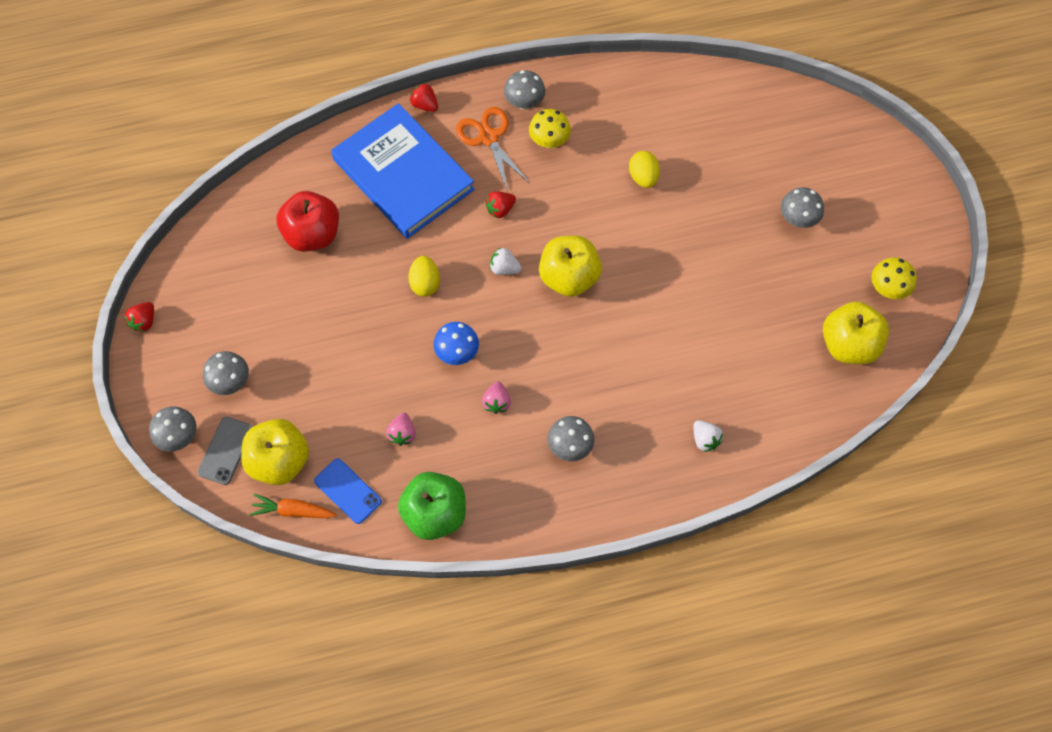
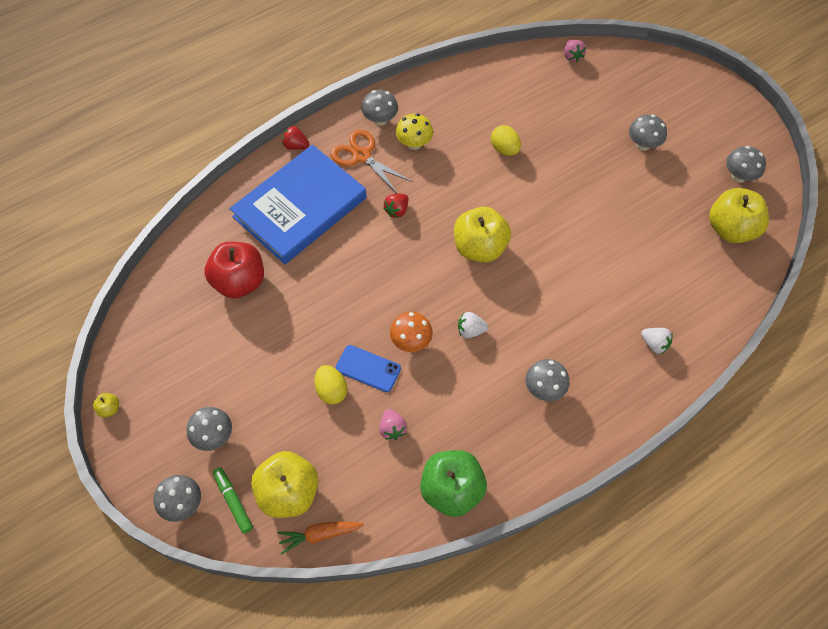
camera: 20 degrees left, 5 degrees down
(144, 321) = (109, 409): red strawberry -> yellow apple
(226, 450) = (233, 501): grey phone -> green marker
(348, 491) = (363, 498): blue phone -> blue phone (368, 368)
(403, 174) = (300, 207): blue book -> blue book turned 75 degrees counterclockwise
(425, 283) = (357, 292): yellow egg -> yellow egg (331, 390)
(457, 352) = (411, 341): blue mushroom -> orange mushroom
(497, 402) = (464, 373): pink strawberry -> pink strawberry (572, 56)
(504, 268) = (421, 257): white strawberry -> white strawberry (470, 330)
(887, 289) = (739, 176): yellow mushroom -> grey mushroom

